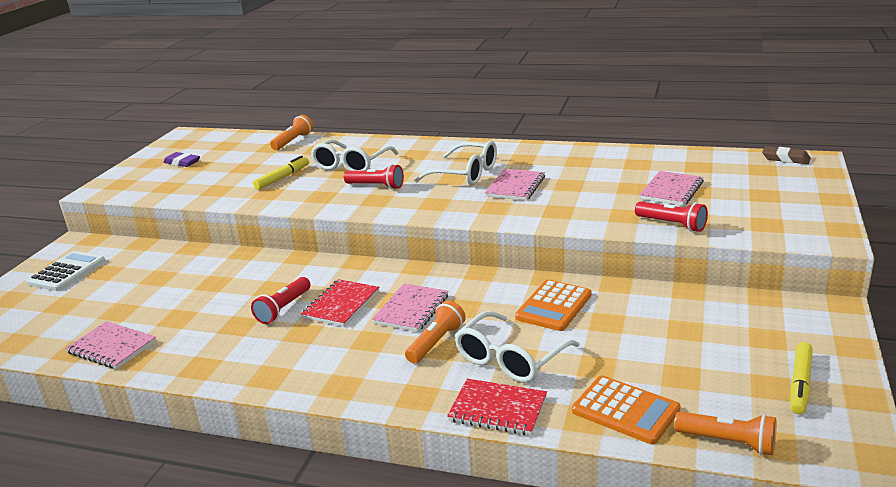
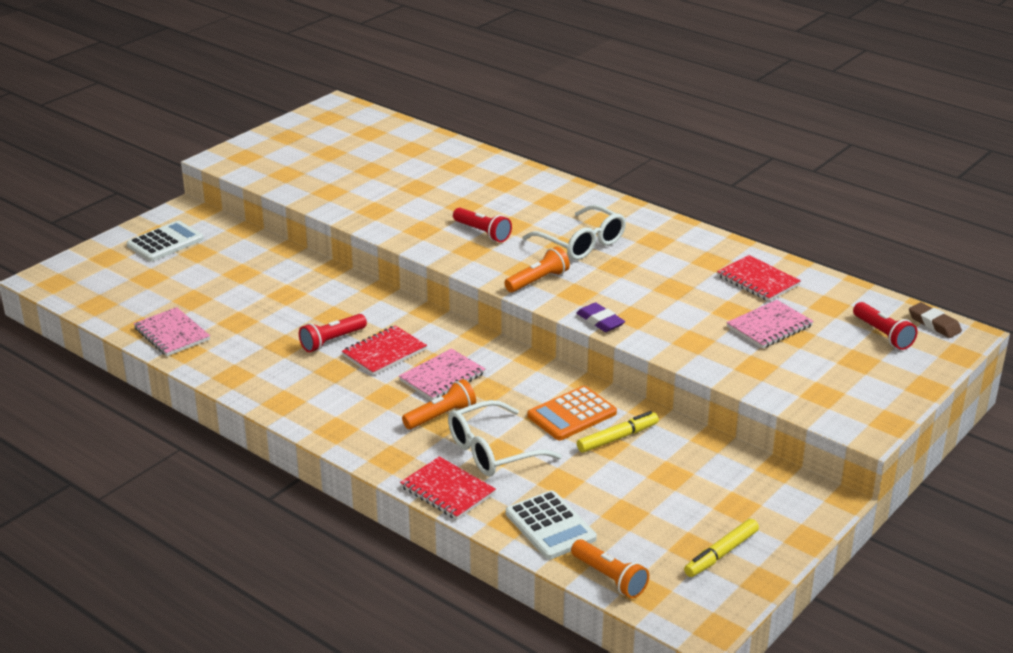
camera: 20 degrees right, 5 degrees up
(182, 162) = (315, 145): purple eraser -> purple eraser (600, 321)
(282, 178) = (400, 194): yellow marker -> yellow marker (617, 438)
(293, 141) = (440, 147): orange flashlight -> orange flashlight (538, 281)
(351, 165) = (477, 197): white glasses -> none
(515, 187) = (618, 274): pink notebook -> none
(625, 410) = (550, 526): orange calculator -> white calculator
(628, 164) = (758, 281): none -> red notebook
(672, 224) = (728, 366): red flashlight -> red flashlight (883, 334)

